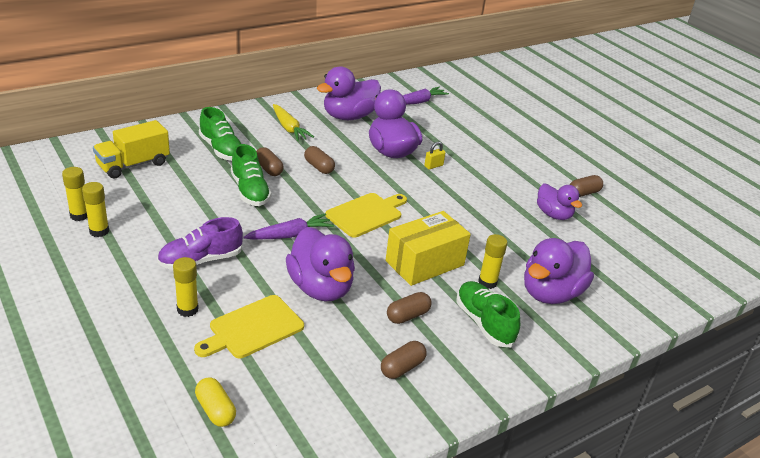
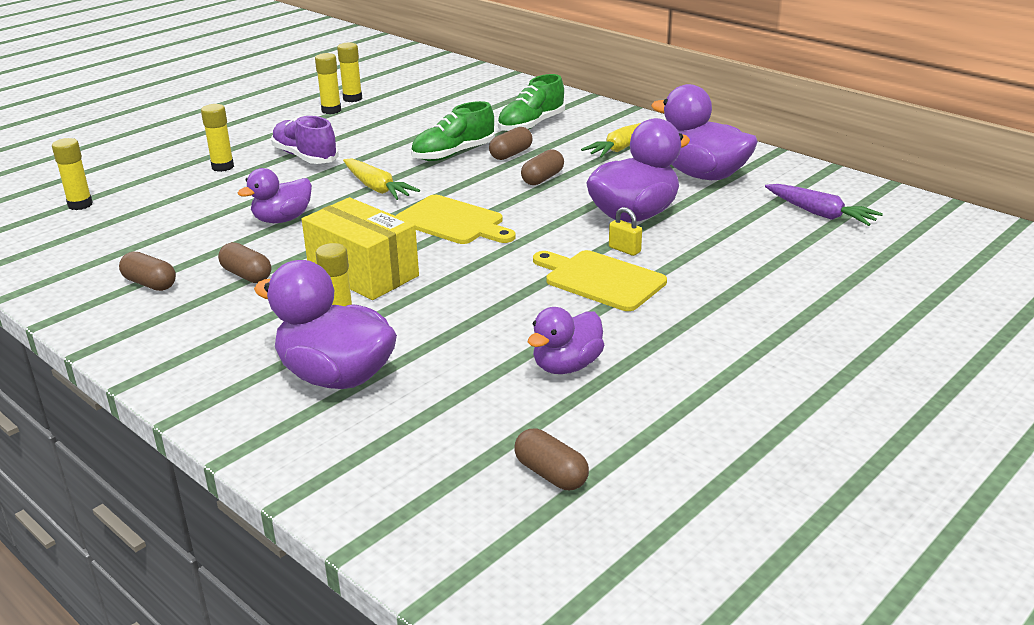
camera: 80 degrees right, 5 degrees down
(133, 165) = (460, 97): yellow truck -> none
(215, 410) = (80, 205): yellow capsule -> yellow glue stick
(253, 328) = (201, 199): yellow cutting board -> yellow cutting board (601, 280)
(290, 235) = (377, 188): purple carrot -> yellow carrot
(321, 288) = (282, 219): purple duck -> purple duck, size x0.62
(484, 323) = (247, 328): green shoe -> none
(583, 193) = (670, 395): brown capsule -> brown capsule (551, 474)

